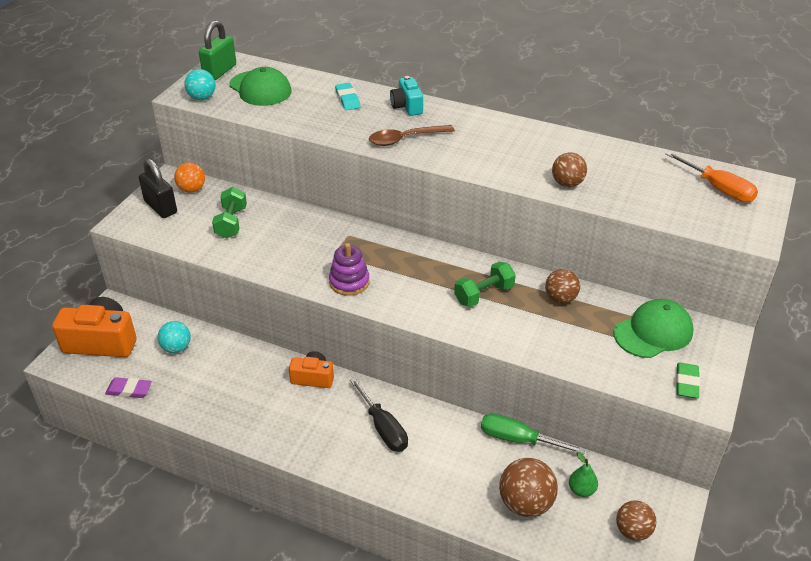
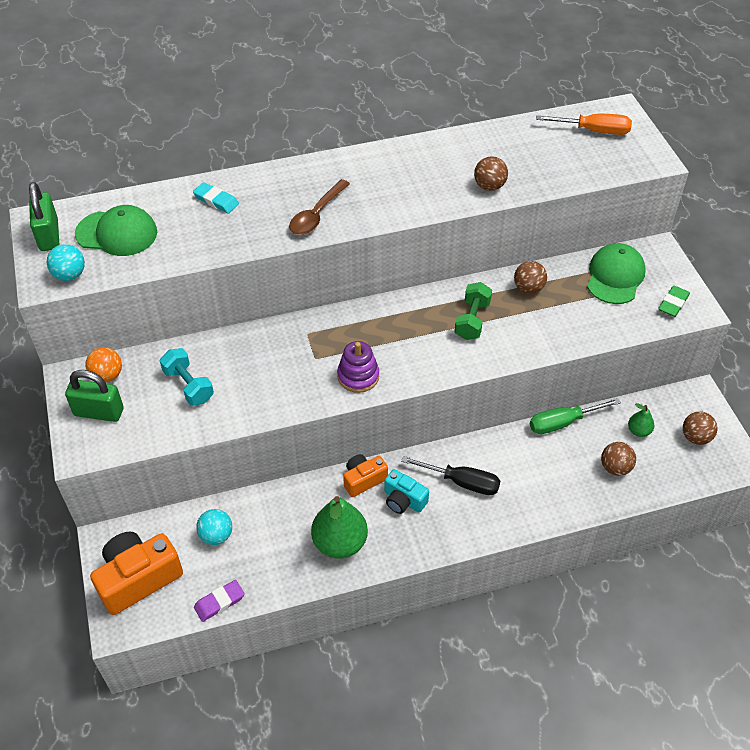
camera: 40 degrees left, 10 degrees up
(161, 207) = (99, 412): black padlock -> green padlock
(231, 223) = (188, 385): green dumbbell -> turquoise dumbbell
(247, 408) = (340, 543): none -> green pear
(407, 106) = (278, 180): turquoise camera -> turquoise camera (403, 500)
(525, 504) = (615, 467): brown ball -> brown ball, size x0.66
(687, 383) = (673, 303): green eraser -> green eraser turned 60 degrees clockwise

